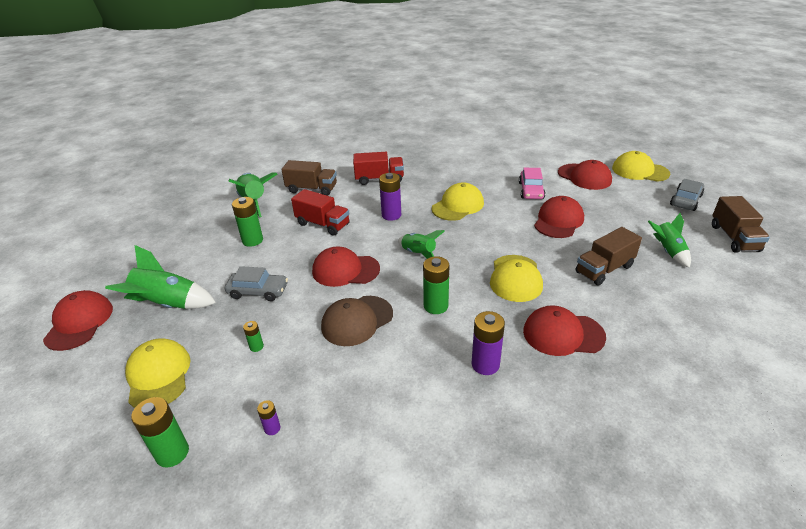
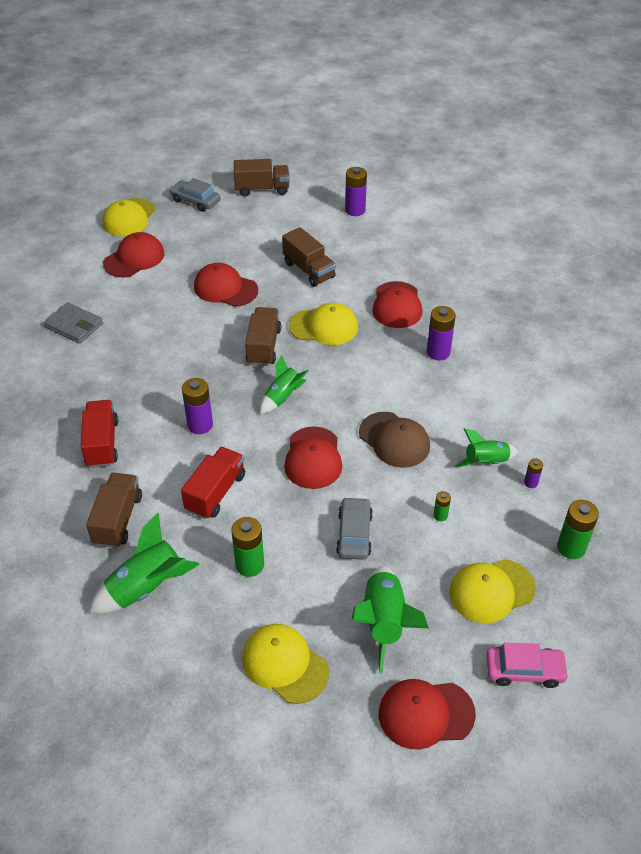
camera: 95 degrees left, 10 degrees up
(436, 306) = (368, 383): green battery -> none
(458, 206) = (185, 364): yellow cap -> yellow cap (284, 664)
(482, 243) = (263, 347): none -> brown truck
(497, 160) = (74, 325): none -> grey wallet
(531, 190) = (158, 302): pink car -> pink car (524, 670)
(668, 251) = (282, 229): green rocket -> green rocket (486, 462)
(738, 306) = (355, 210): none -> purple battery

